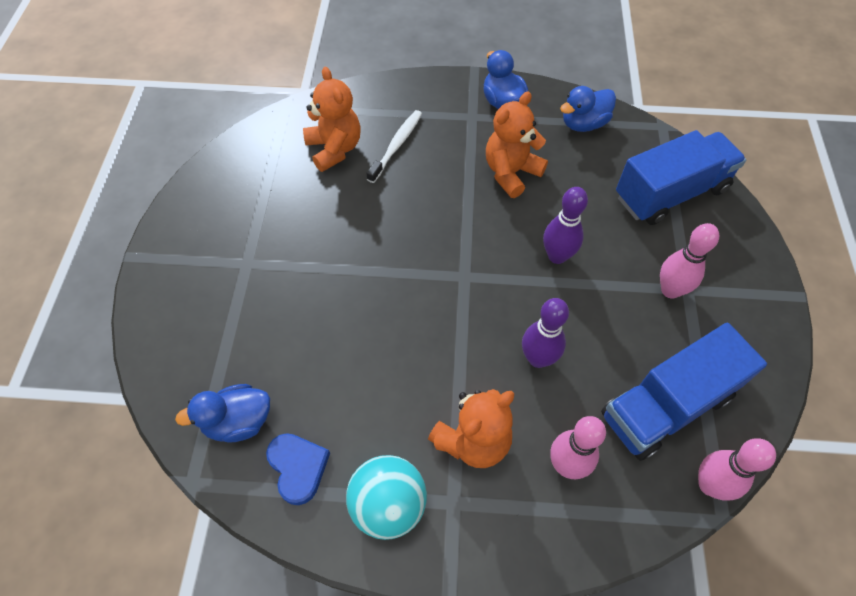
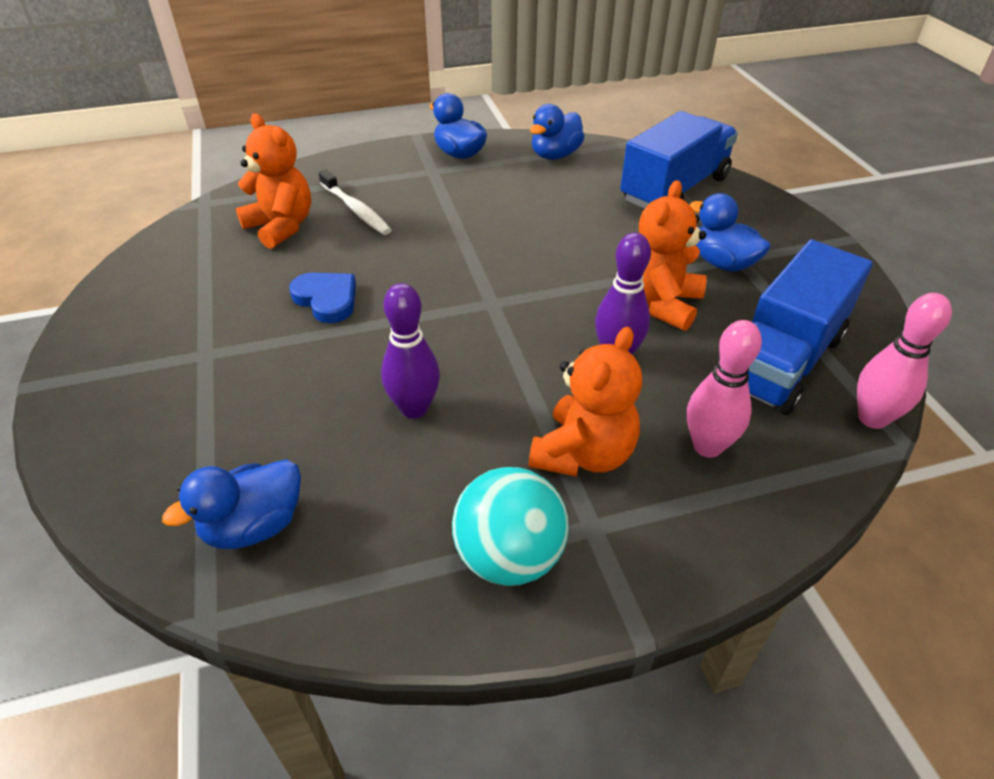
camera: 20 degrees left, 15 degrees down
(298, 467) = (363, 553): blue heart -> blue heart (327, 299)
(396, 145) = (356, 210): white toothbrush -> white toothbrush turned 135 degrees clockwise
(511, 173) = (499, 206): orange teddy bear -> orange teddy bear (661, 304)
(557, 256) = (587, 262): purple bowling pin -> purple bowling pin (414, 408)
(670, 290) = (722, 263): pink bowling pin -> blue duck

